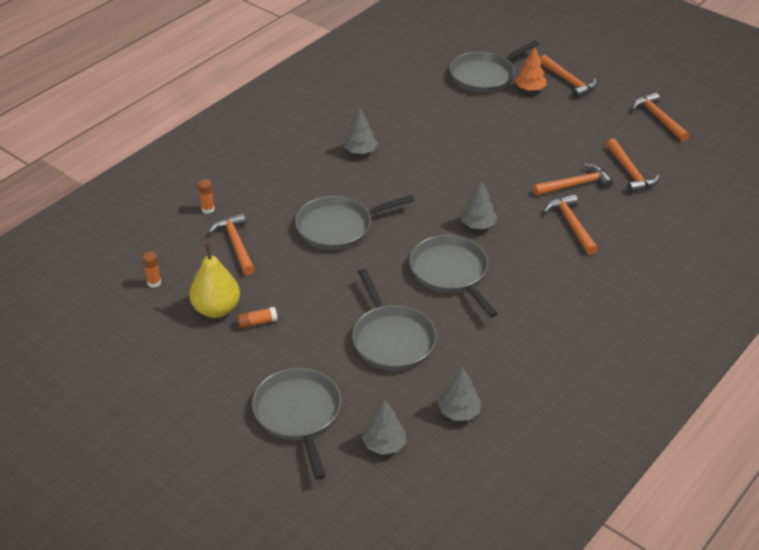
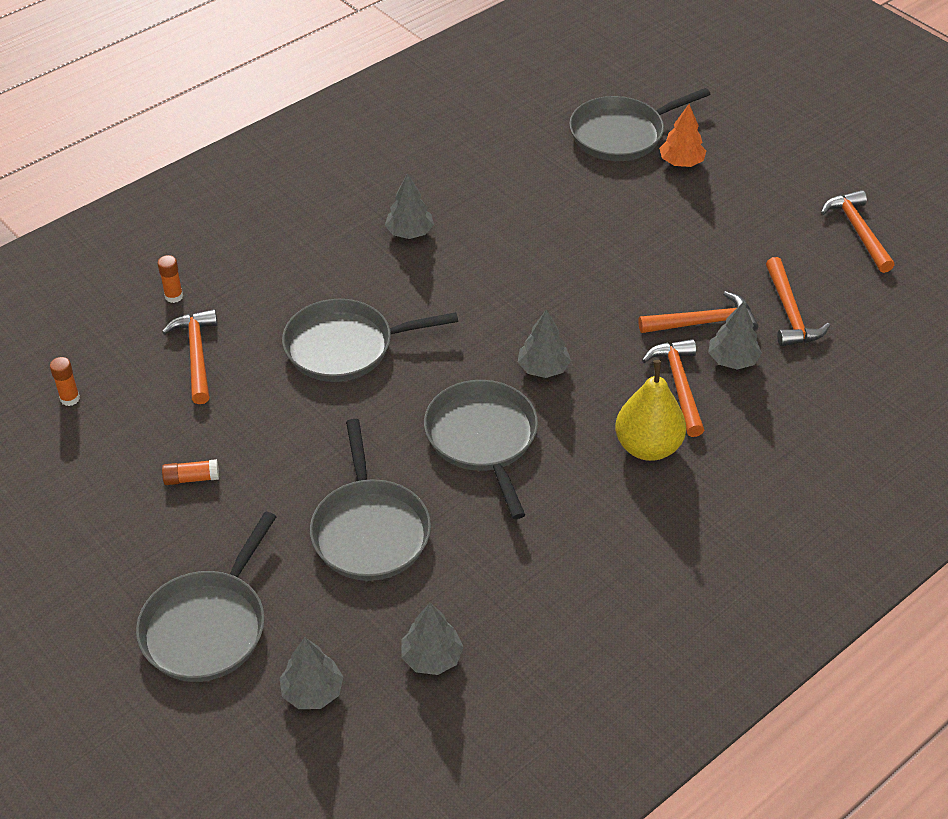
camera: 10 degrees right, 5 degrees up
(216, 309) = (142, 450): yellow pear -> yellow pear (648, 447)
(298, 414) = (207, 627): grey pan -> grey pan turned 150 degrees counterclockwise
(568, 81) = (741, 157): orange hammer -> none
(601, 205) = (732, 360): none -> grey tree

